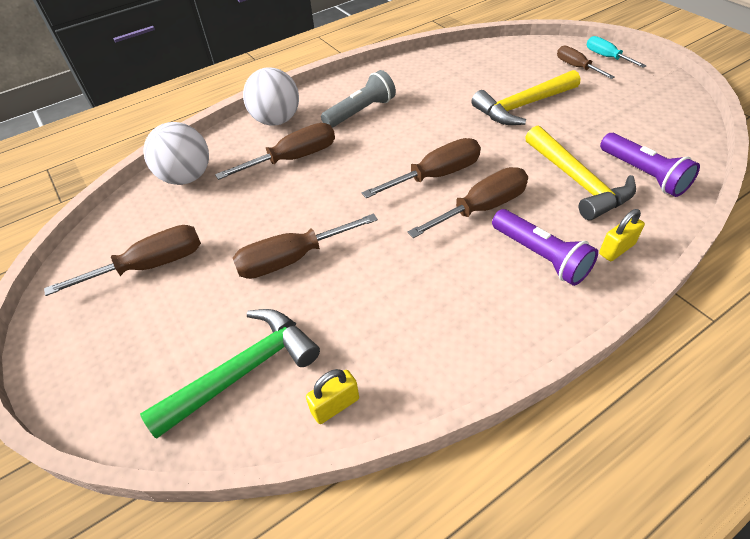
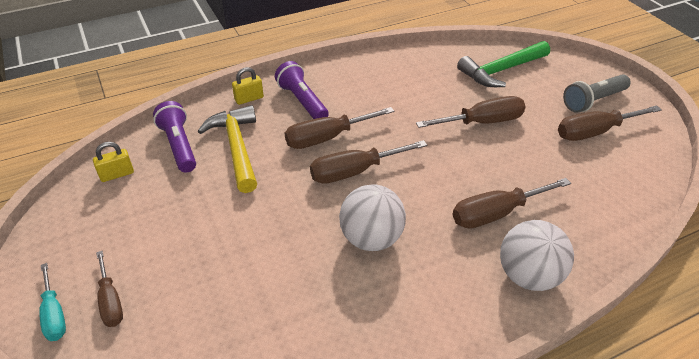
camera: 175 degrees left, 5 degrees down
(187, 177) = (607, 209): white ball -> white ball (371, 238)
(335, 405) = (447, 53): yellow padlock -> yellow padlock (117, 174)
(360, 112) = (420, 270): grey flashlight -> grey flashlight (593, 101)
(523, 106) = (225, 243): yellow hammer -> none

